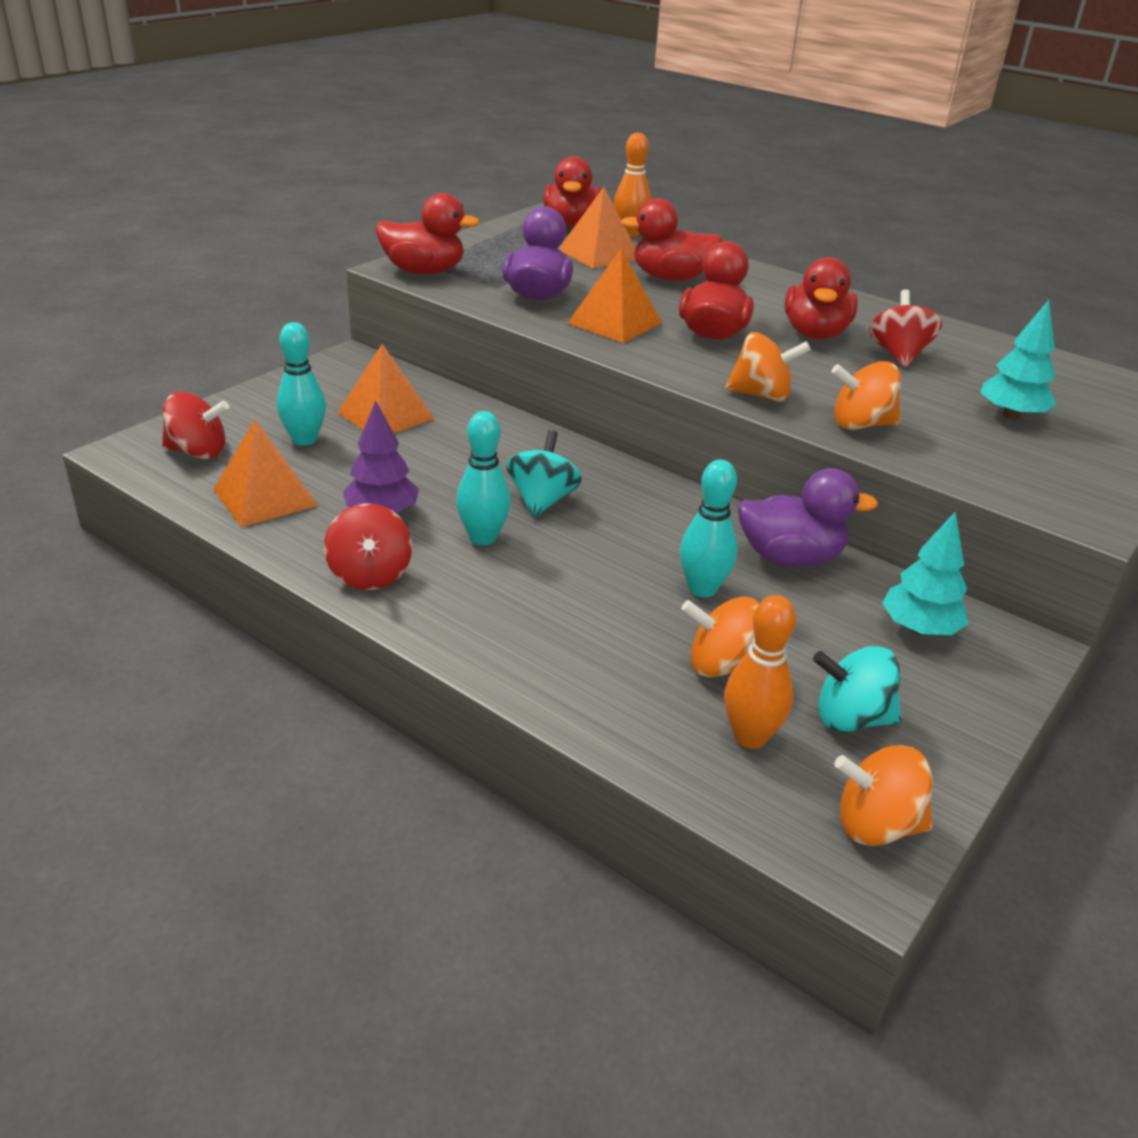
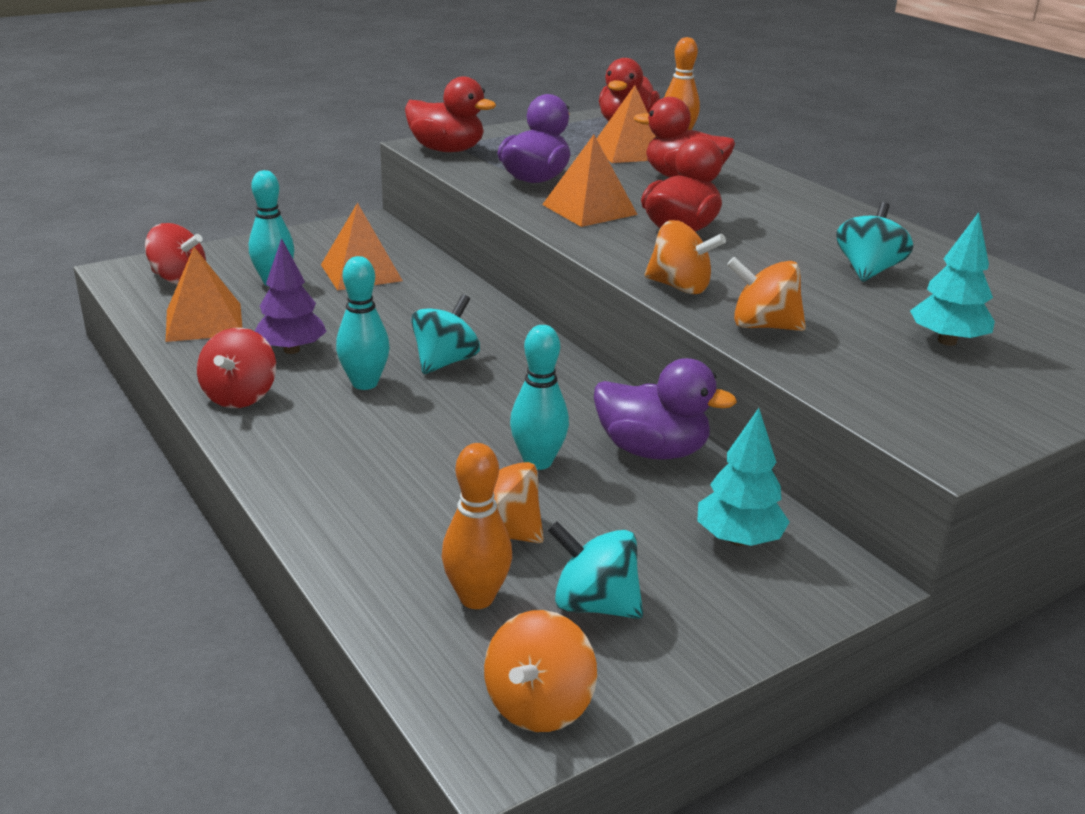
camera: 20 degrees right, 5 degrees down
(815, 334) = (791, 242): red duck -> none
(876, 826) = (539, 705): orange spinning top -> orange spinning top turned 90 degrees counterclockwise
(898, 355) = (868, 271): red spinning top -> turquoise spinning top

